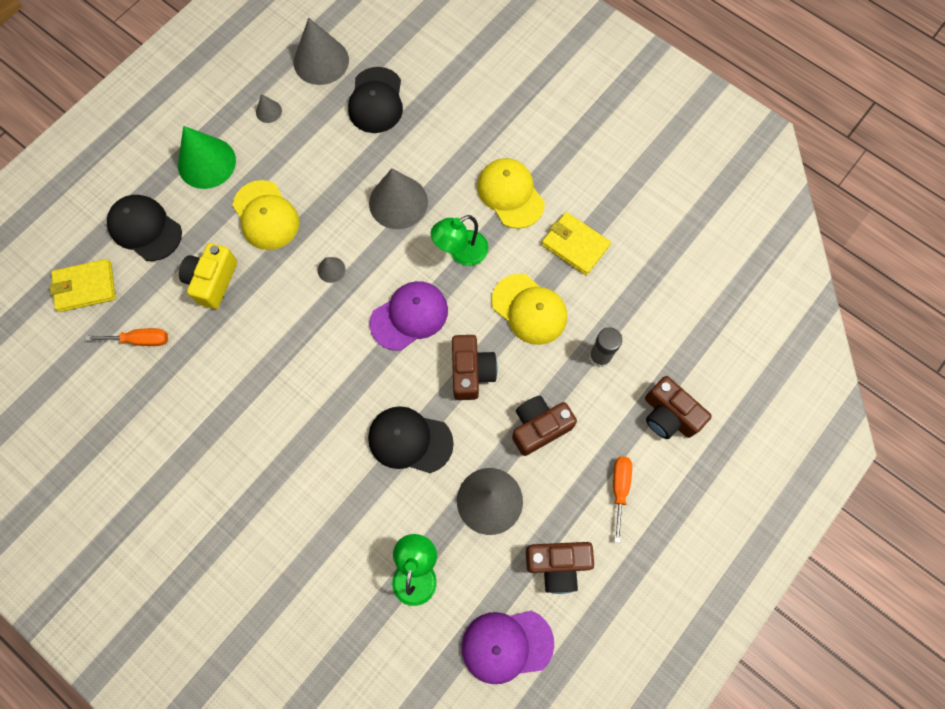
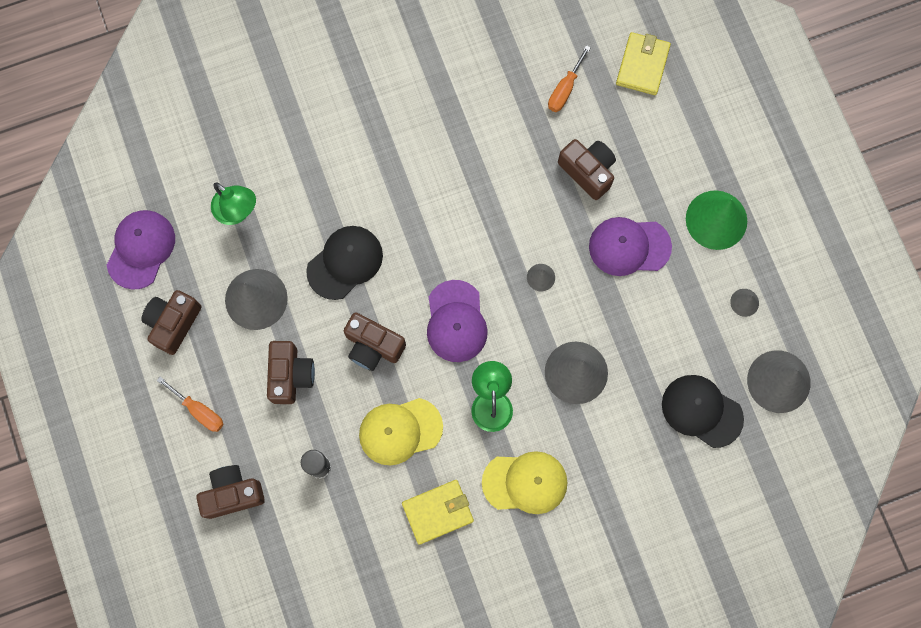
camera: 120 degrees right, 5 degrees up
(145, 229) = (674, 137): black cap -> none
(213, 281) = (588, 171): yellow camera -> brown camera
(266, 215) = (629, 246): yellow cap -> purple cap

